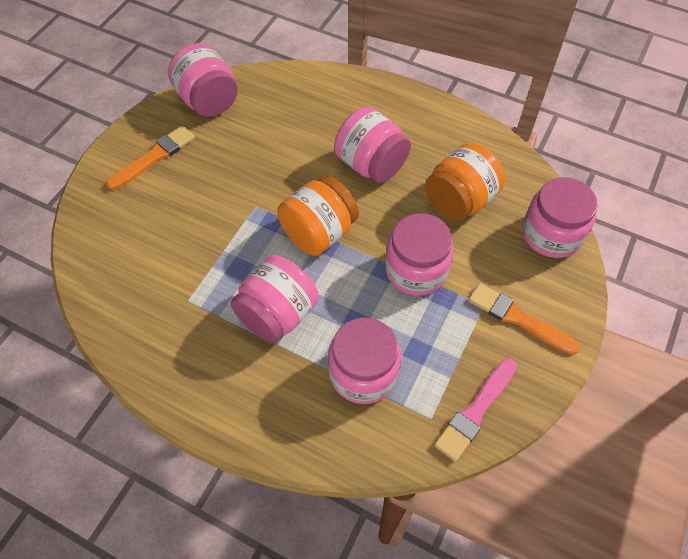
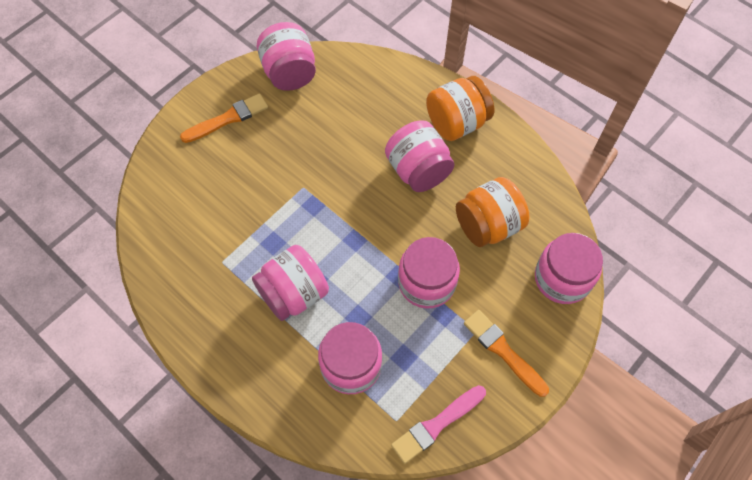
camera: 15 degrees right, 5 degrees up
(319, 233) = (351, 226): orange jar -> orange jar (457, 123)

